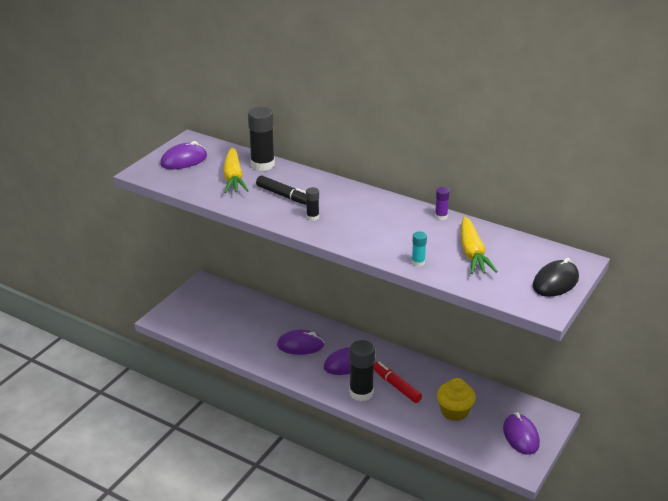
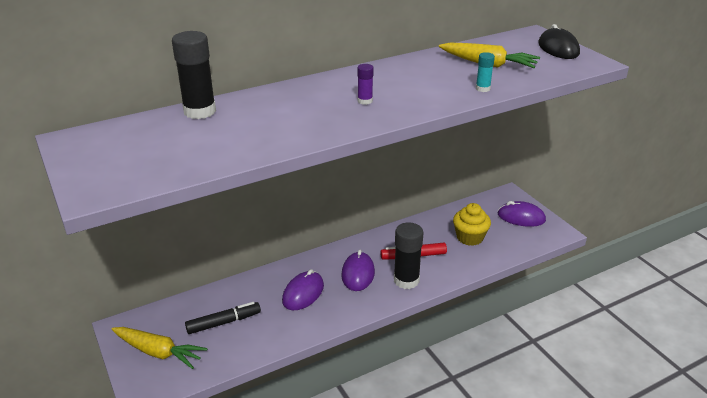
camera: 60 degrees left, 0 degrees up
(184, 160) = (111, 156): purple mouse -> none
(233, 178) = (202, 135): yellow carrot -> yellow carrot (158, 352)
(284, 196) = (284, 117): black marker -> black marker (223, 322)
(312, 217) = (346, 114): black glue stick -> none
(441, 216) = (414, 59): purple glue stick -> purple glue stick (365, 101)

